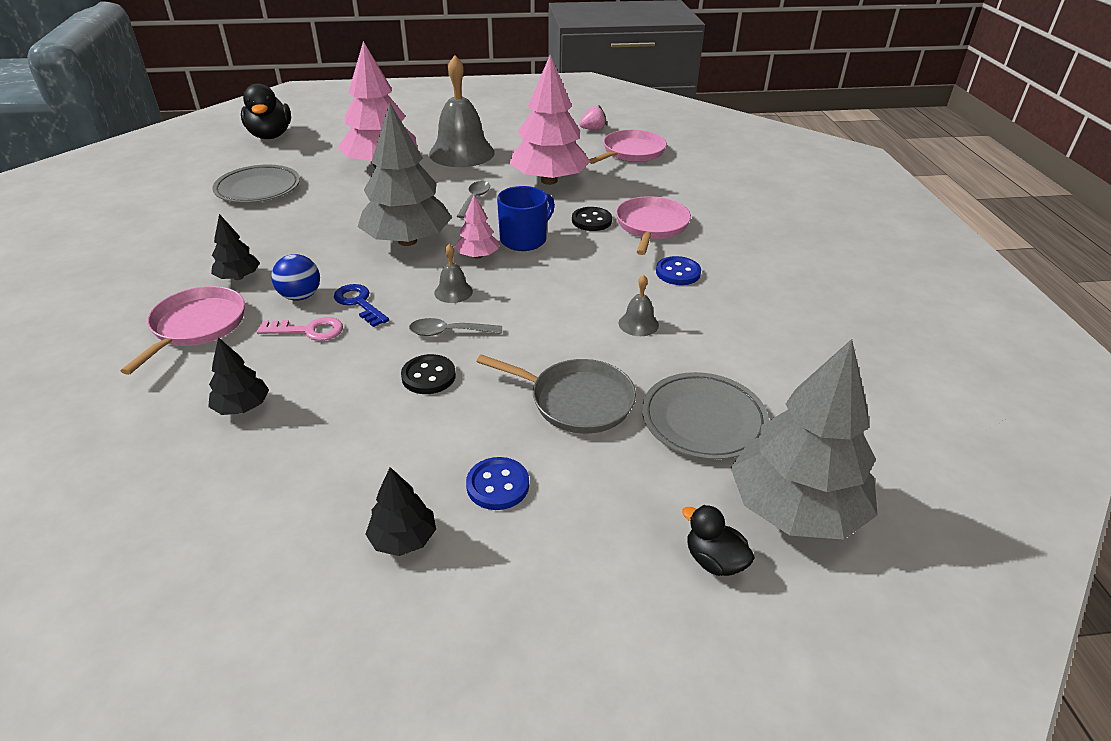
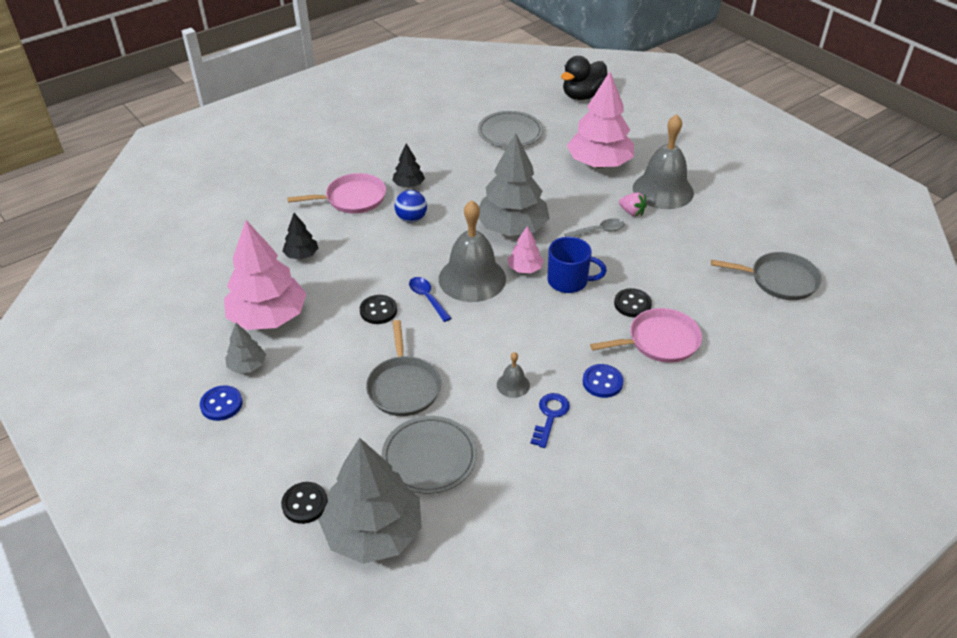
camera: 60 degrees right, 5 degrees up
(308, 330) = (382, 241): pink key -> none
(359, 303) = (425, 245): blue key -> blue key (550, 416)
(403, 539) = (247, 366): black tree -> grey tree
(449, 332) = (427, 298): grey spoon -> blue spoon
(453, 292) = (472, 278): grey bell -> grey bell, size x2.29
(497, 485) = (307, 384): blue button -> blue button (221, 404)
(549, 181) = (671, 255): pink tree -> pink tree (268, 317)
(593, 129) = (796, 240): pink strawberry -> pink strawberry (631, 212)
(631, 152) = (780, 280): pink pan -> grey pan
(714, 561) = (305, 504): black duck -> black button

